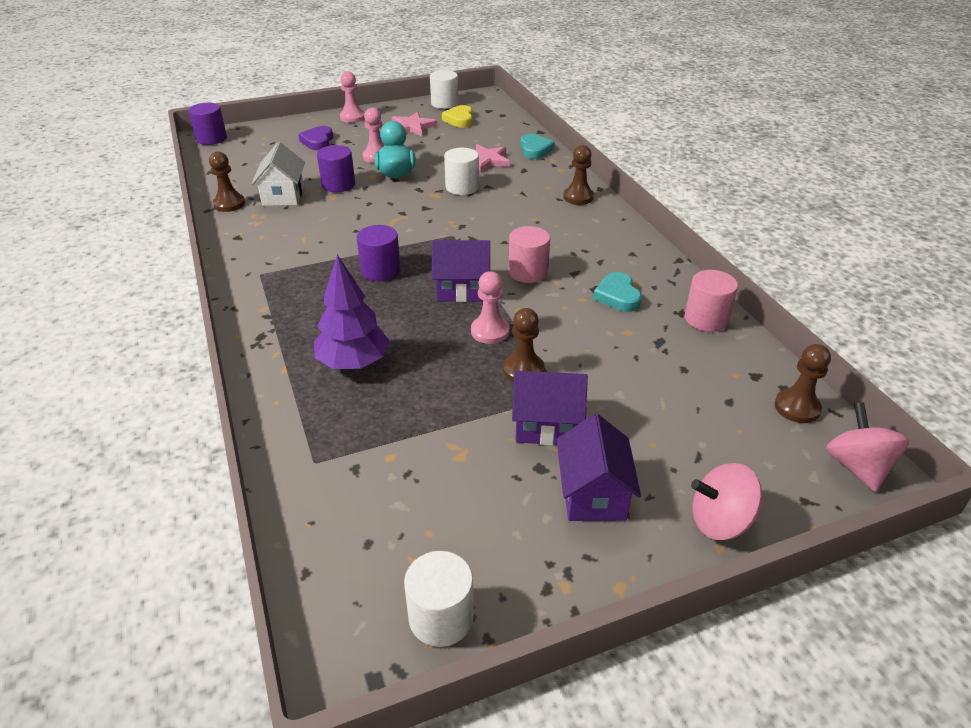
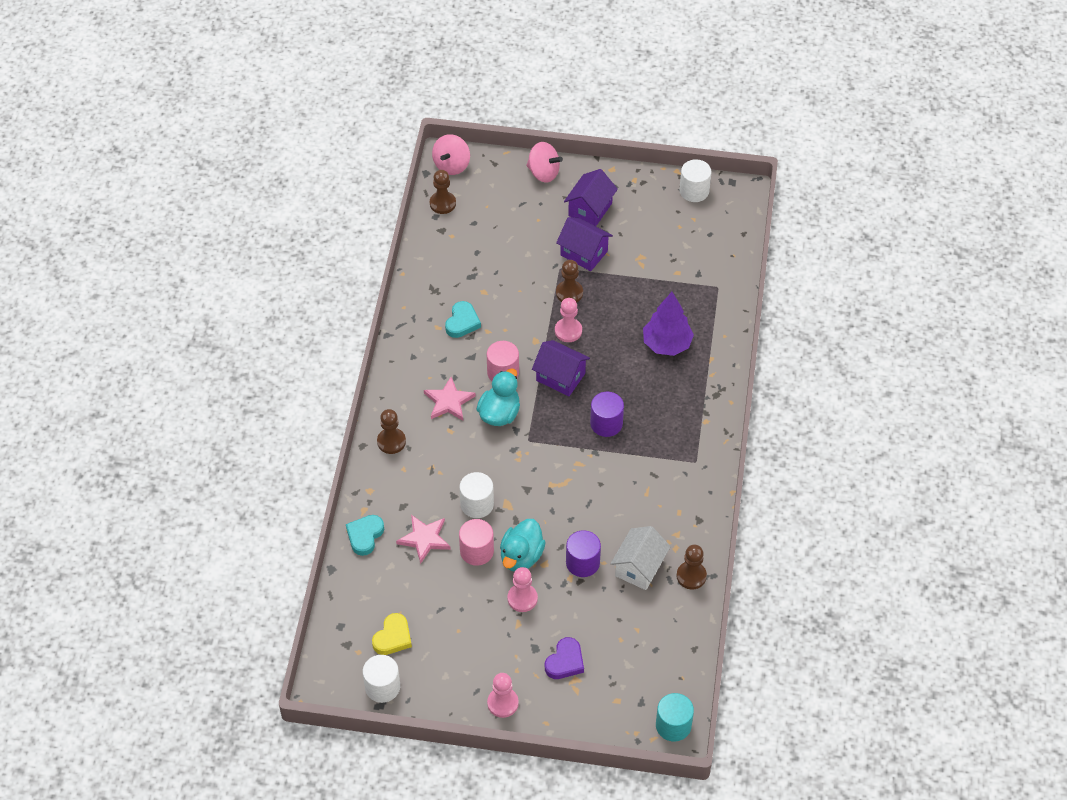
camera: 150 degrees left, 15 degrees up
(211, 139) = (673, 725): purple cylinder -> turquoise cylinder
(412, 127) = (452, 645): pink star -> pink star (448, 401)
(499, 243) = (499, 413): none -> turquoise duck
(706, 319) = (425, 278): pink cylinder -> pink cylinder (476, 551)

